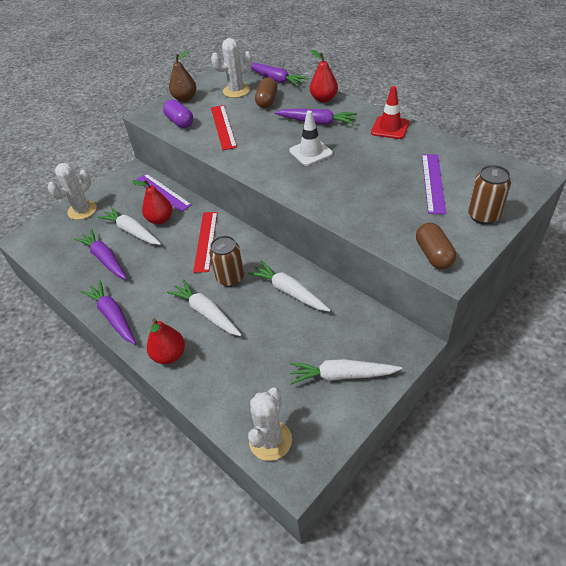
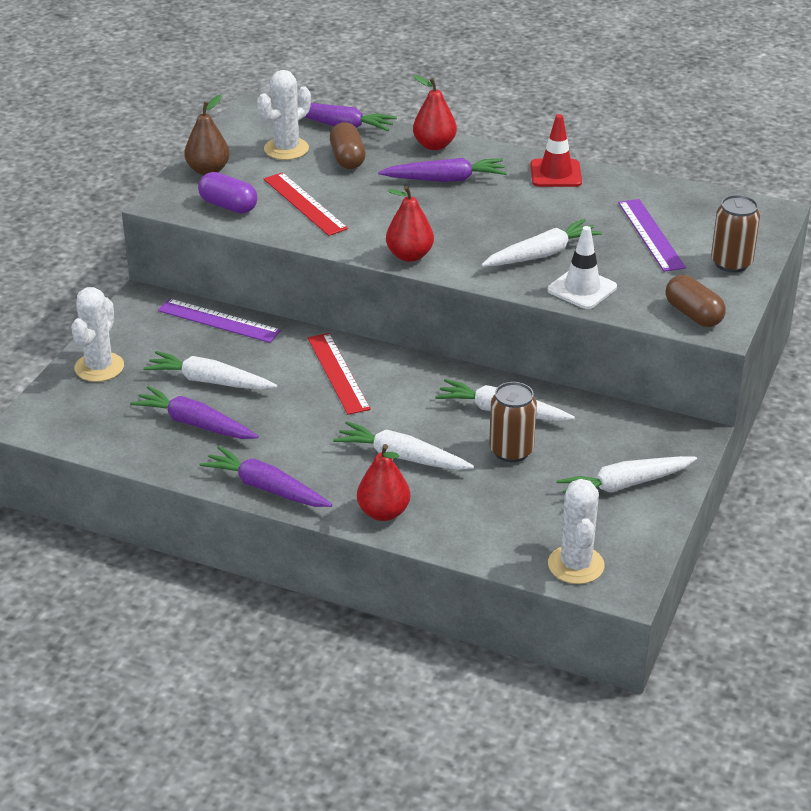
camera: 25 degrees left, 10 degrees down
(160, 219) = (244, 358): red pear -> red pear (409, 255)
(230, 278) = (407, 411): brown can -> brown can (511, 451)
(310, 152) = (463, 220): white traffic cone -> white traffic cone (582, 289)
(348, 185) = (542, 254): none -> white carrot

